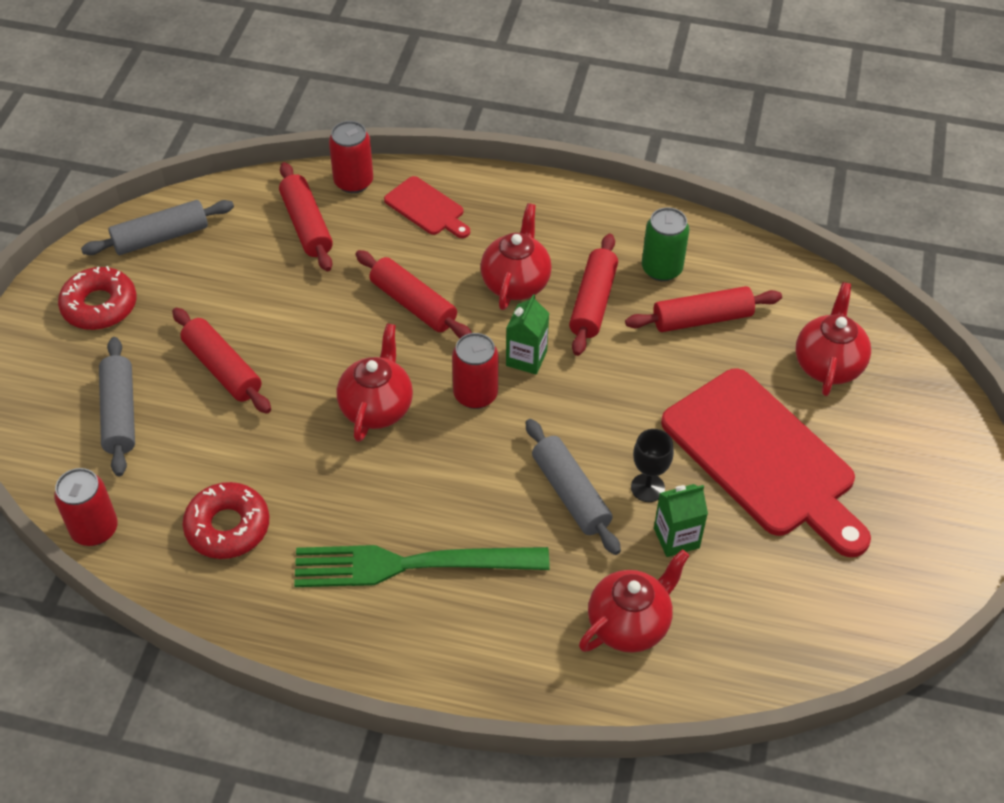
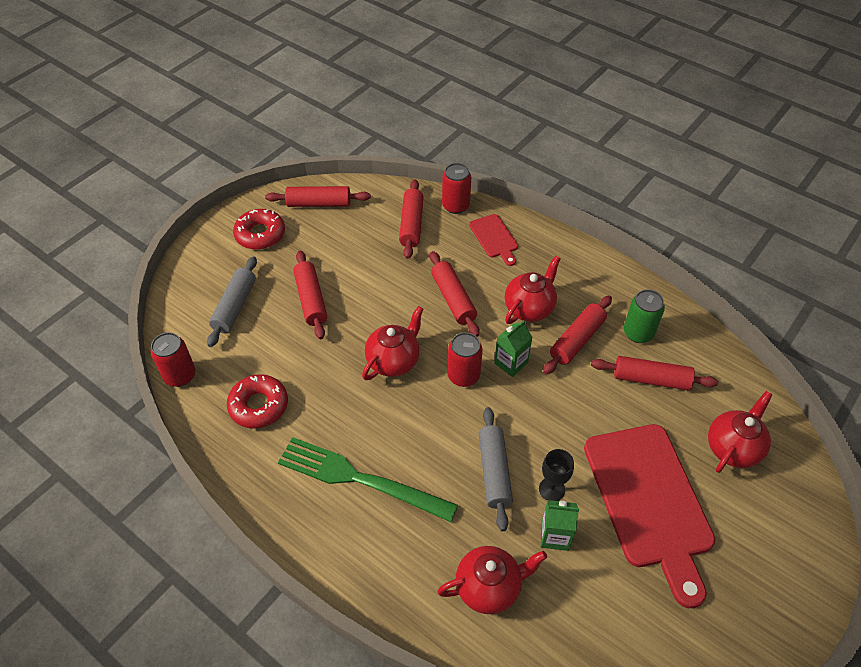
camera: 25 degrees right, 0 degrees up
(161, 237) = (319, 203): grey rolling pin -> red rolling pin

